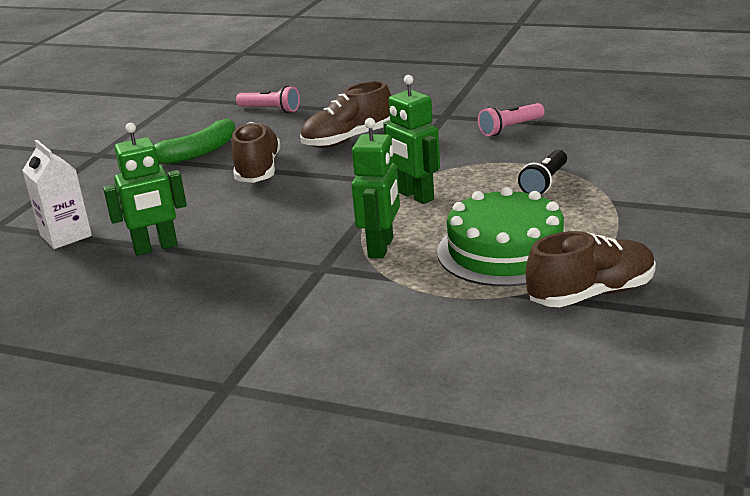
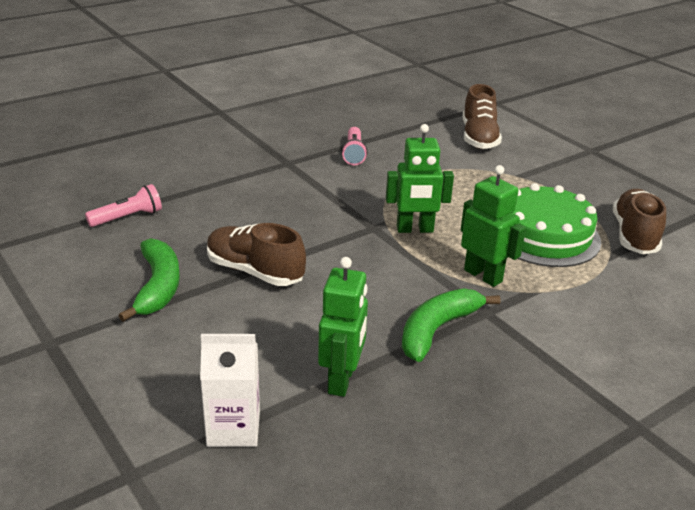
camera: 60 degrees left, 5 degrees up
(266, 258) = (437, 330): none -> green banana
(348, 140) = (263, 212): brown shoe -> brown shoe (479, 138)
(545, 182) = (460, 181): black flashlight -> none

